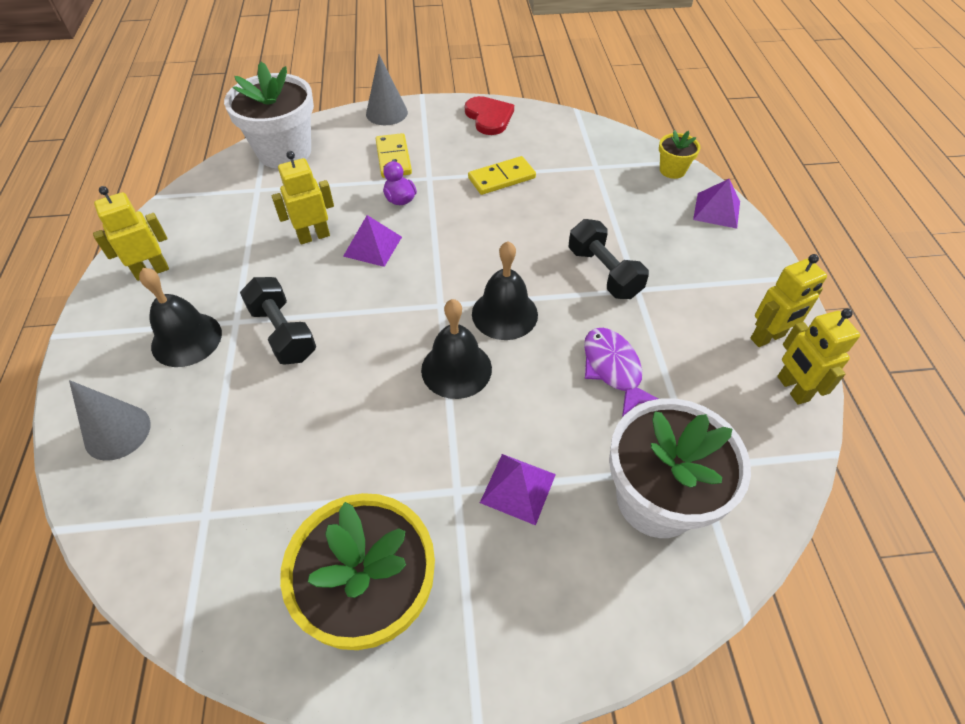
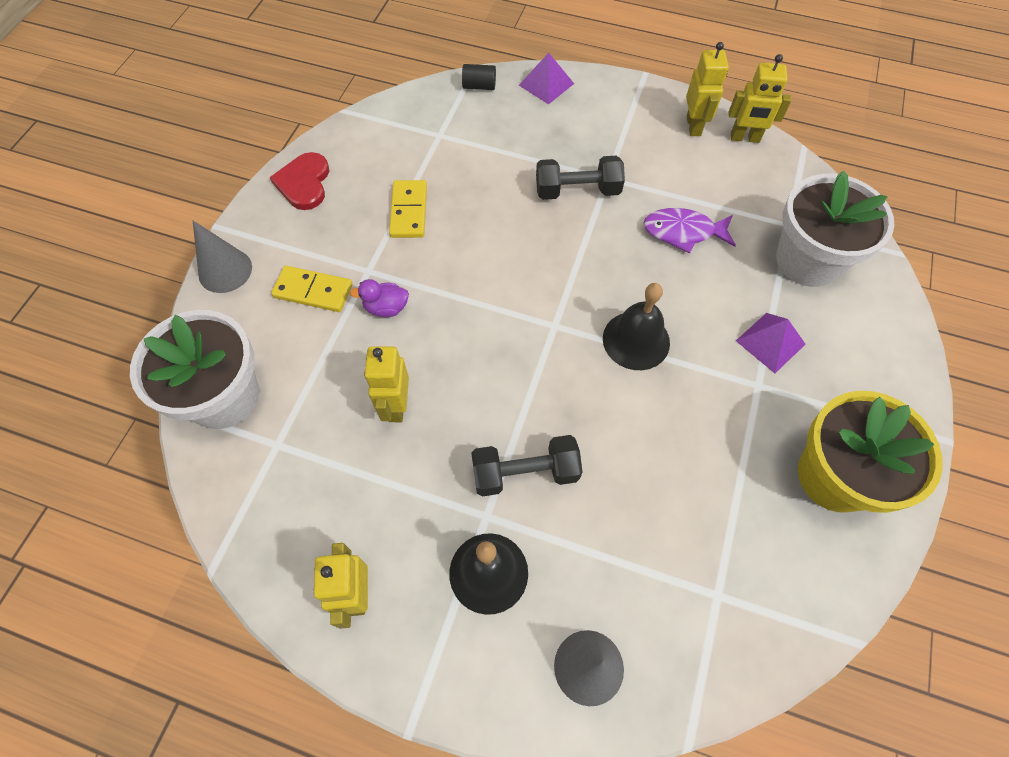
camera: 65 degrees left, 10 degrees up
(372, 246) = (443, 355): purple pyramid -> none
(489, 117) = (304, 183): red heart -> red heart turned 90 degrees counterclockwise
(504, 314) = (589, 280): black bell -> none
(672, 170) = (479, 86): yellow flower pot -> black cylinder

